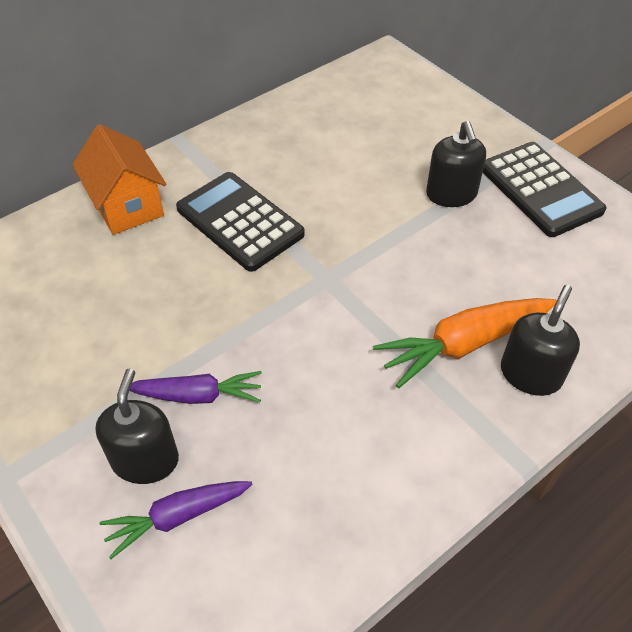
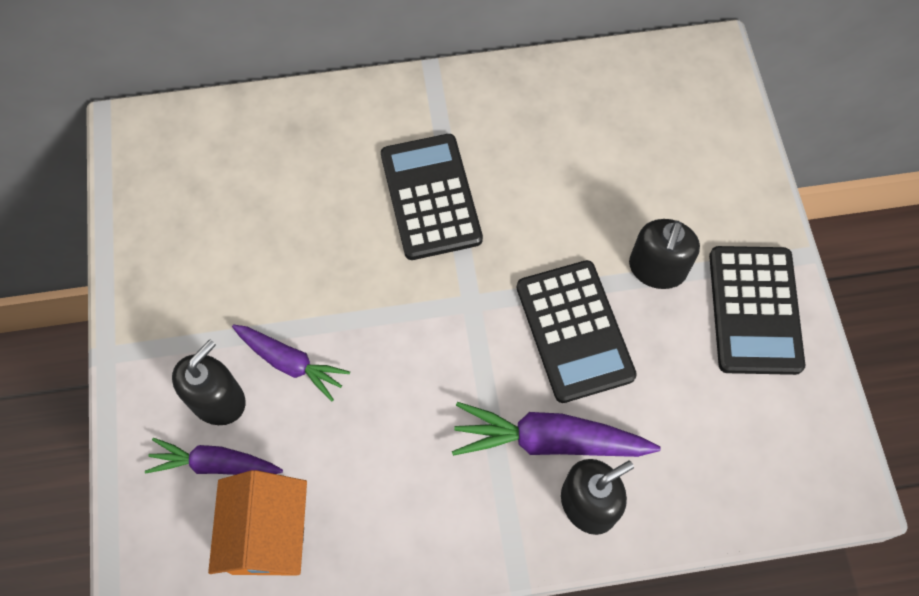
camera: 30 degrees right, 15 degrees up
(127, 206) = (339, 126): orange house -> orange house (268, 534)
(423, 260) = (575, 331): none -> black calculator
(464, 344) = (549, 440): orange carrot -> purple carrot

